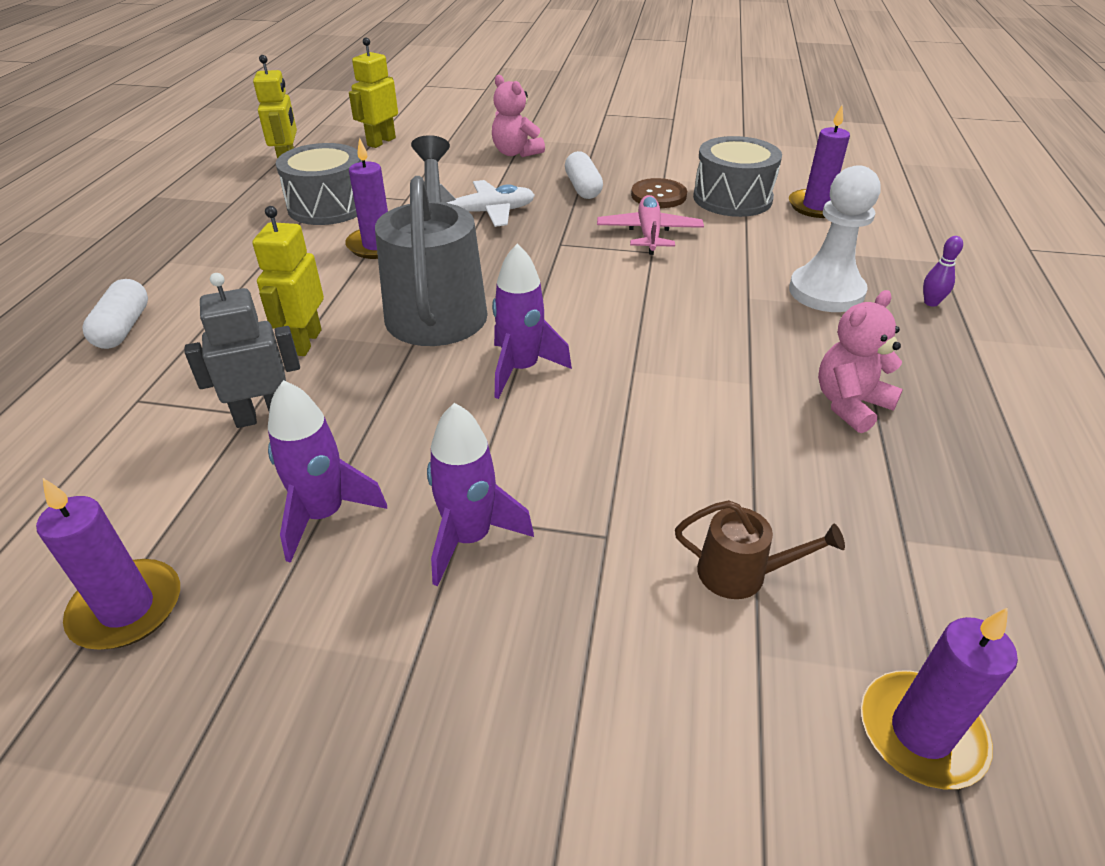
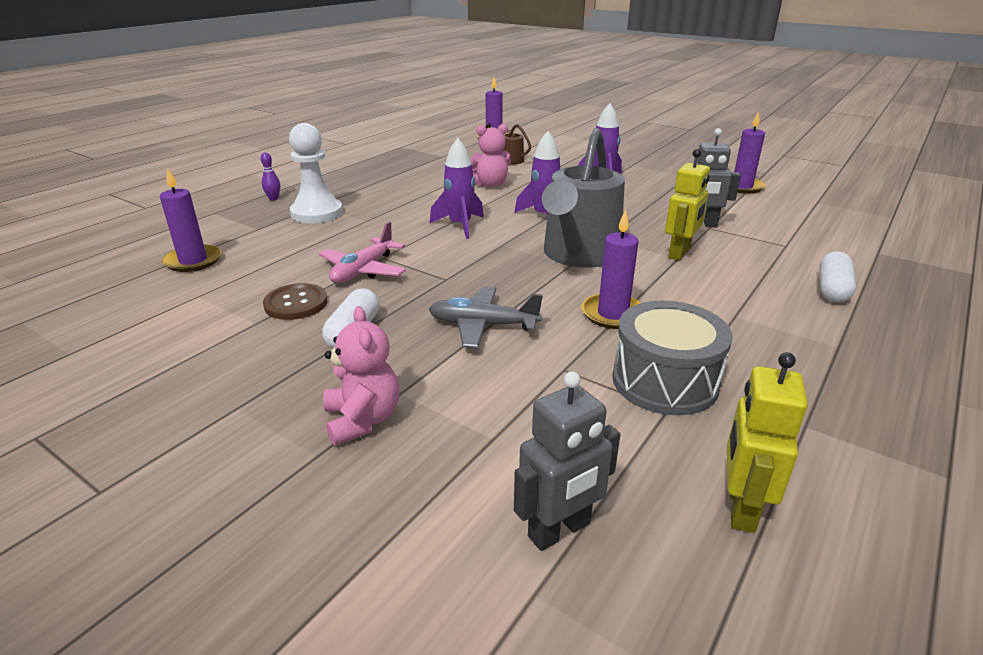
camera: 155 degrees left, 10 degrees down
(324, 515) = (663, 192): purple rocket -> purple rocket (460, 226)
(381, 142) = (559, 530): yellow robot -> grey robot
(487, 212) = (483, 325): white plane -> grey plane
(732, 198) = (240, 284): grey drum -> none
(850, 405) = (398, 179): pink teddy bear -> pink teddy bear (490, 184)

